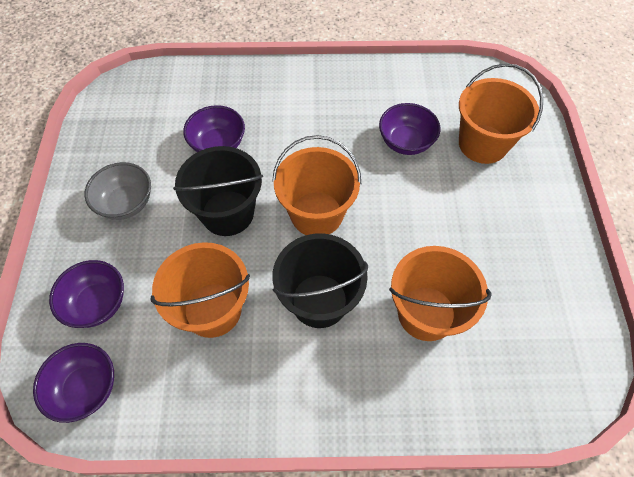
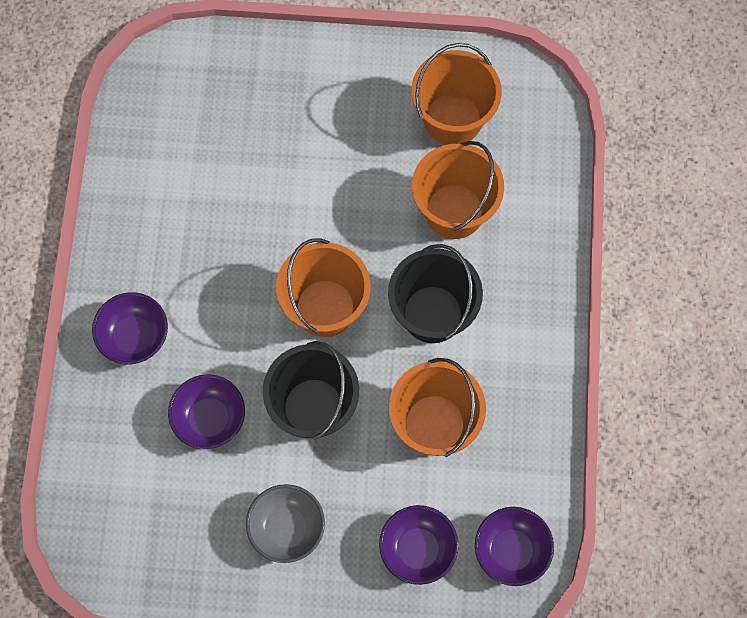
camera: 85 degrees left, 10 degrees up
(405, 142) = (234, 196): purple bowl -> purple bowl (134, 337)
(482, 144) = (247, 112): orange bucket -> orange bucket (453, 119)

